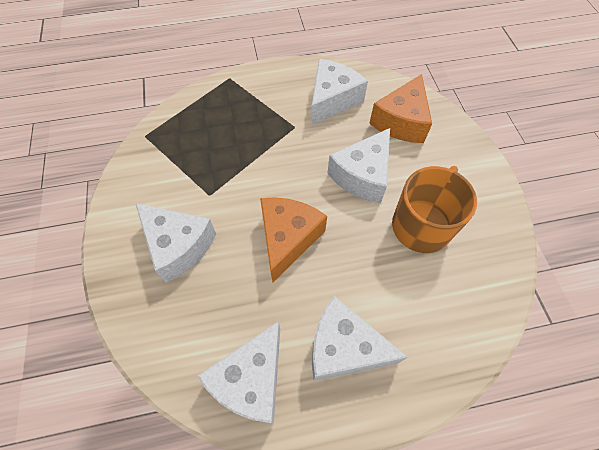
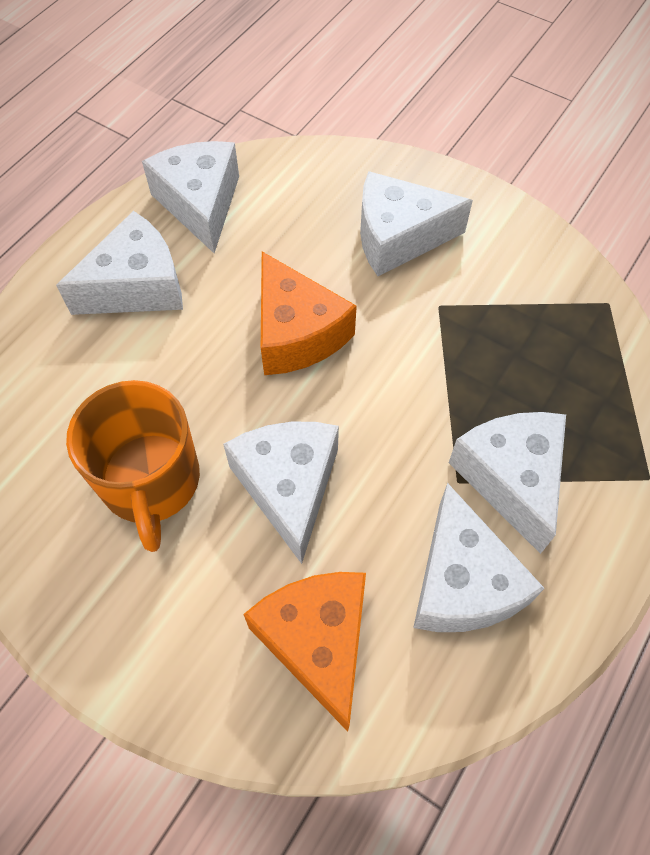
camera: 135 degrees right, 0 degrees up
(274, 112) = (511, 478): none -> white cheese

